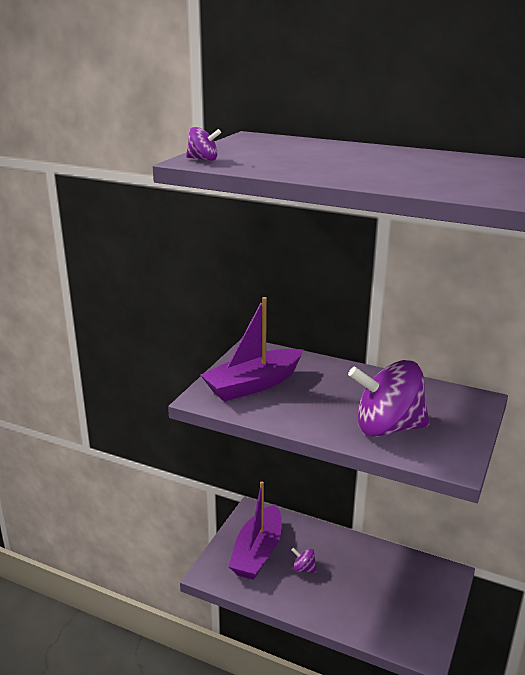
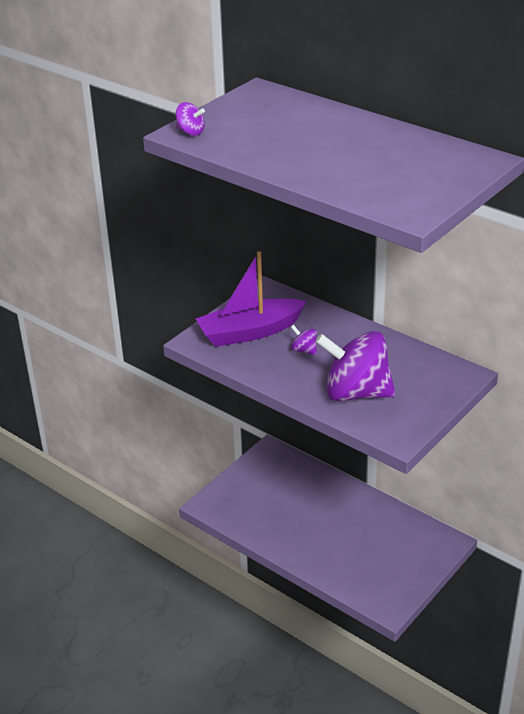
camera: 15 degrees right, 10 degrees up
(257, 552) = (261, 492): purple boat -> none
(303, 569) = (301, 514): purple spinning top -> purple spinning top (304, 350)

